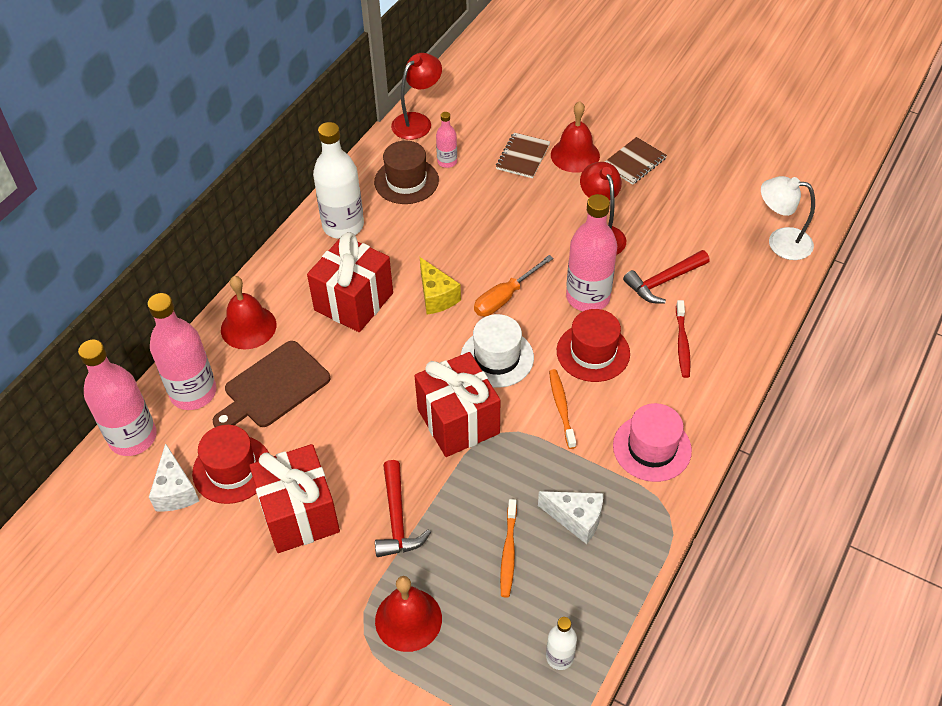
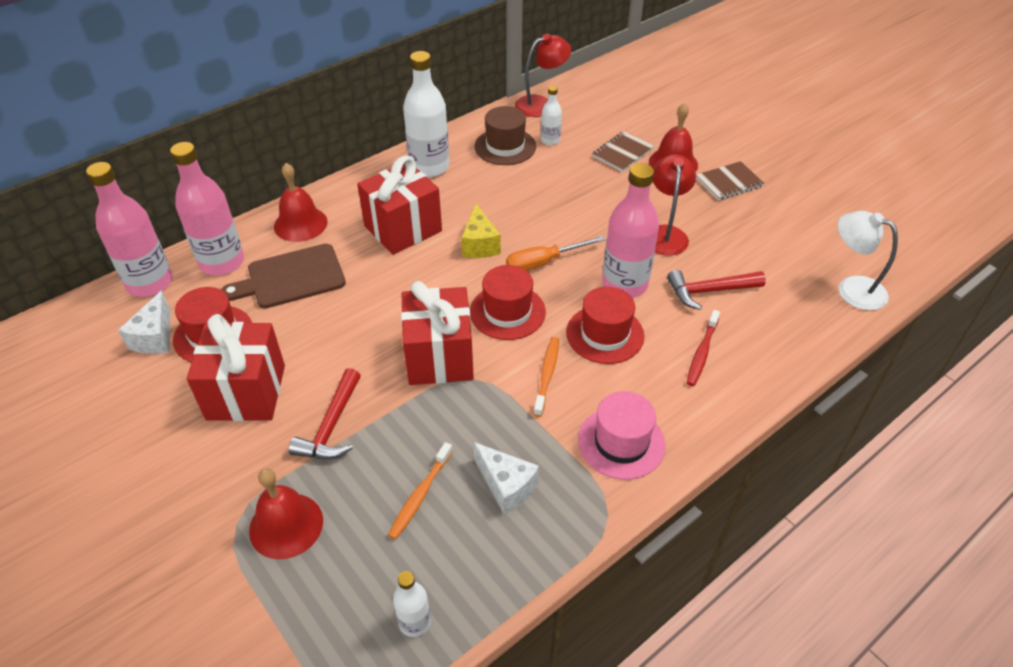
camera: 20 degrees right, 5 degrees down
(447, 162) = (550, 140): pink bottle -> white bottle
(497, 357) = (507, 312): white hat -> red hat

